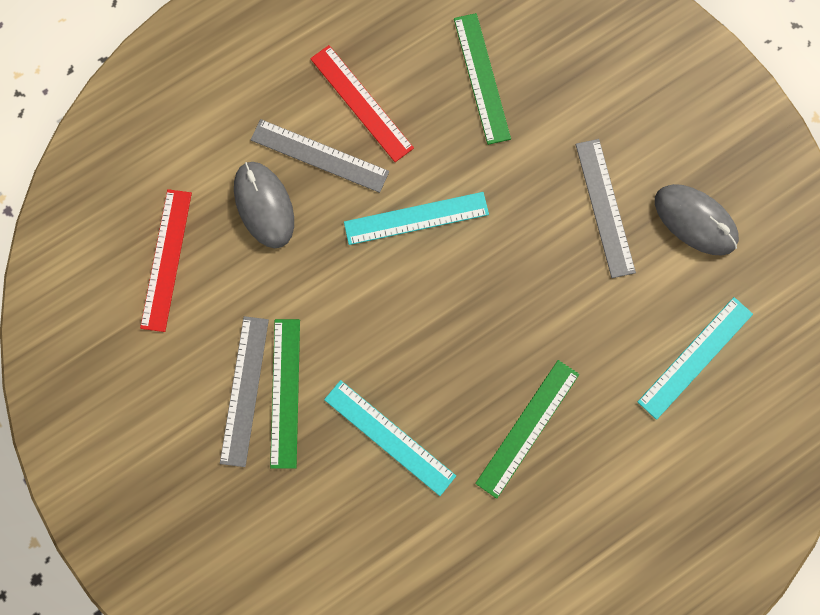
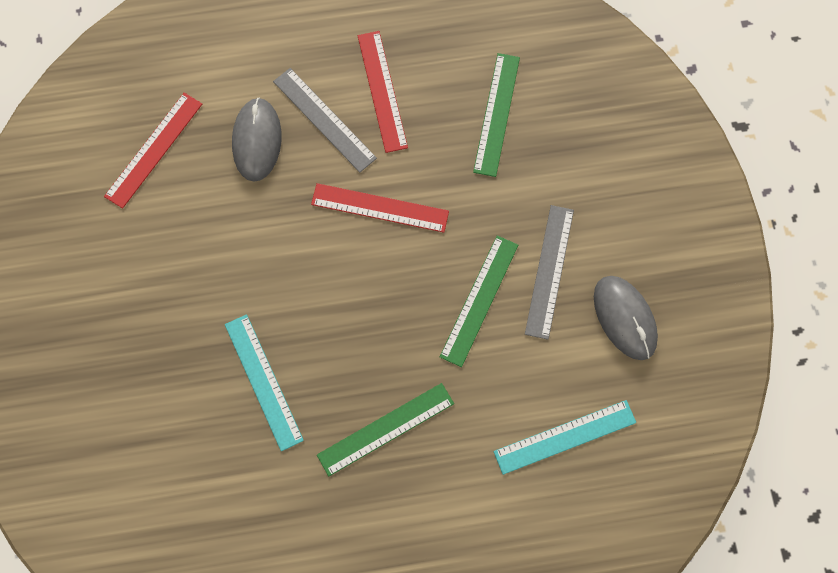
camera: 25 degrees right, 5 degrees down
(245, 390) = (163, 286): grey ruler -> none
(285, 392) = (195, 304): green ruler -> green ruler (479, 300)
(416, 218) = (380, 207): turquoise ruler -> red ruler

